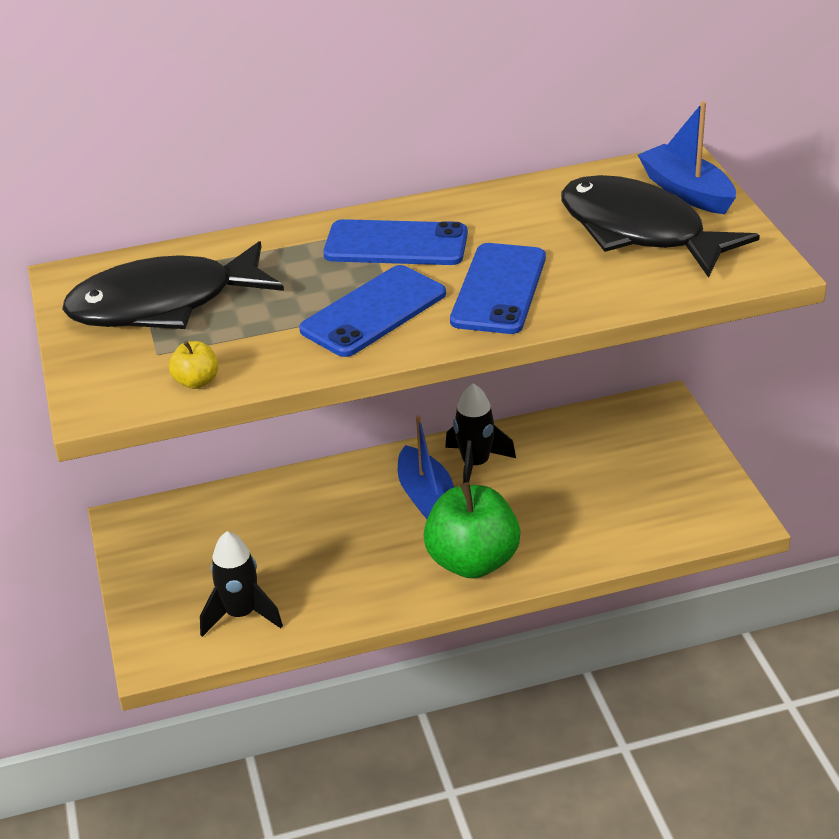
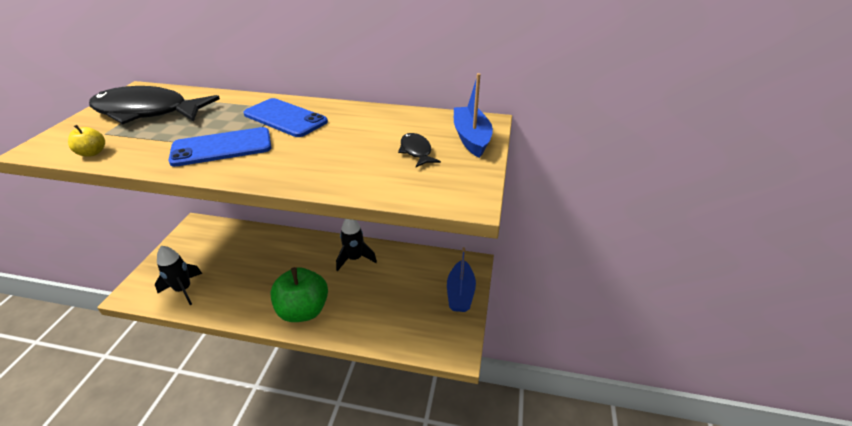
camera: 25 degrees right, 0 degrees up
(427, 498) = (317, 266): blue boat -> blue boat (460, 293)
(499, 289) = (298, 157): blue phone -> none
(639, 231) = (416, 151): black fish -> black fish, size x0.43

